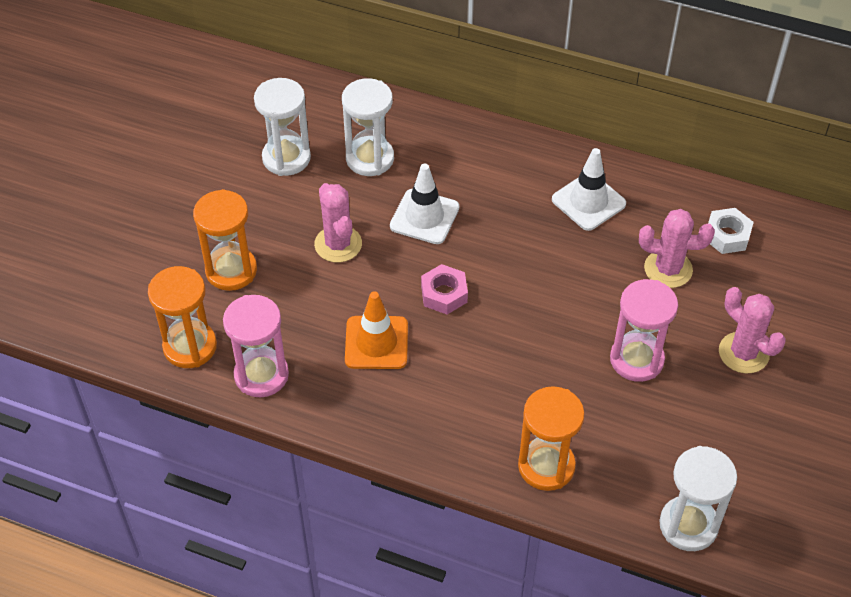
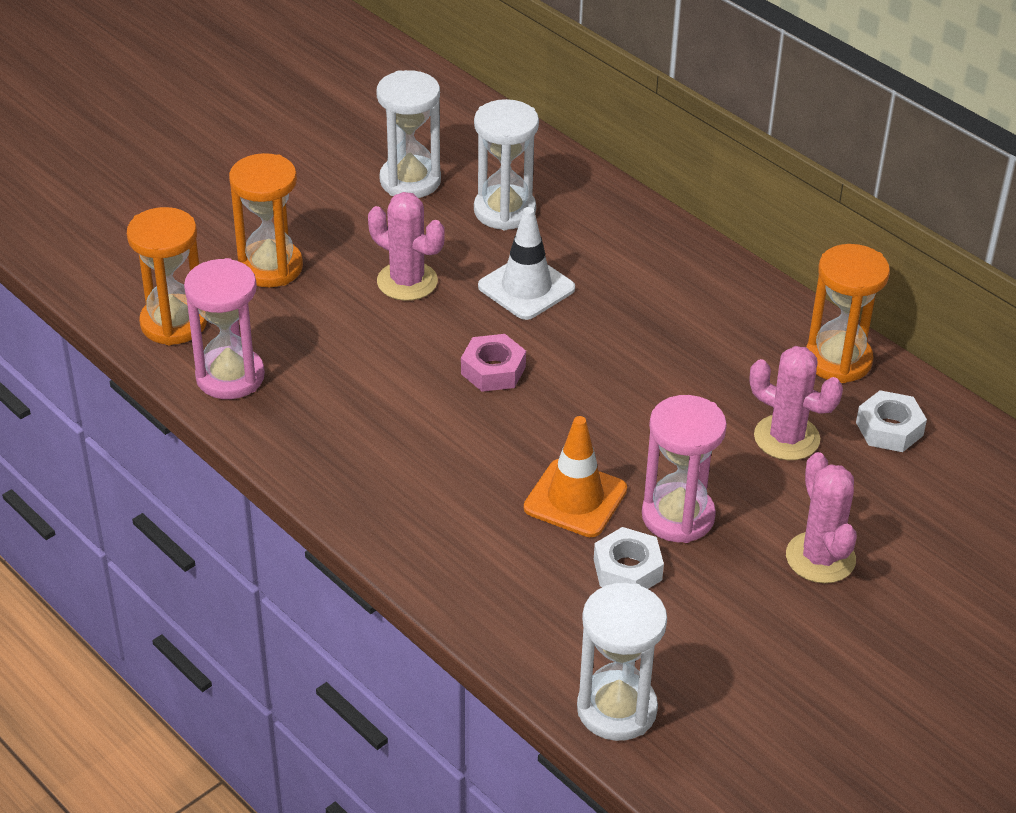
camera: 25 degrees right, 10 degrees down
(338, 244) = (407, 281): pink cactus -> pink cactus turned 60 degrees counterclockwise
(376, 343) = (380, 391): orange traffic cone -> orange traffic cone (575, 499)
(546, 466) = (487, 583): orange hourglass -> orange hourglass (838, 360)
(588, 202) = (736, 336): white traffic cone -> none
(630, 415) = (627, 569): none -> white nut

